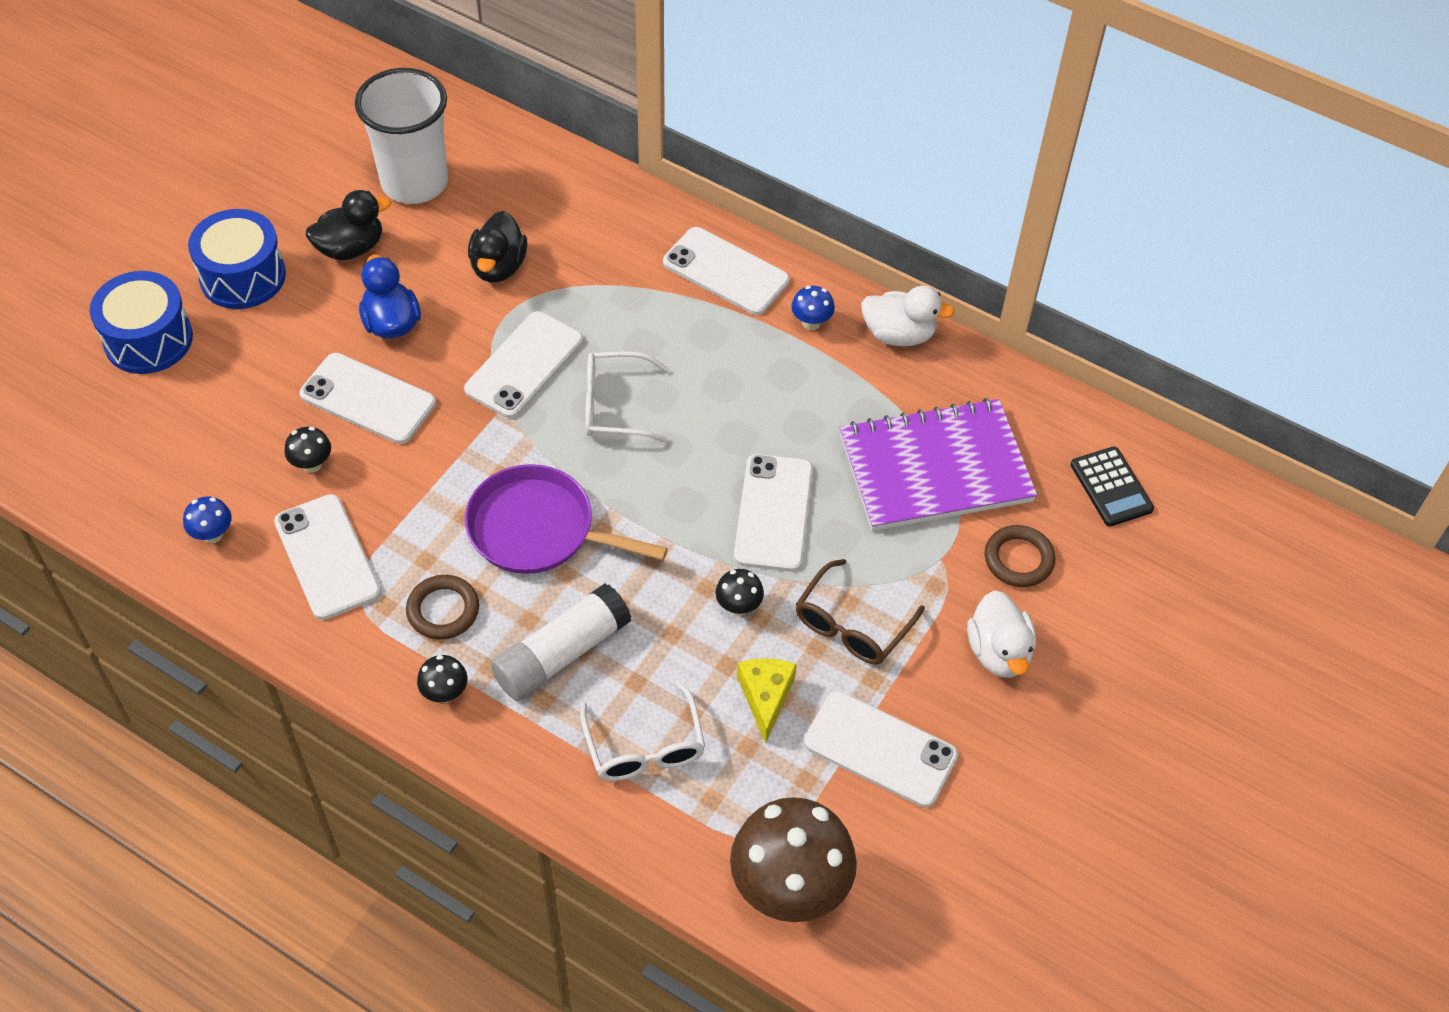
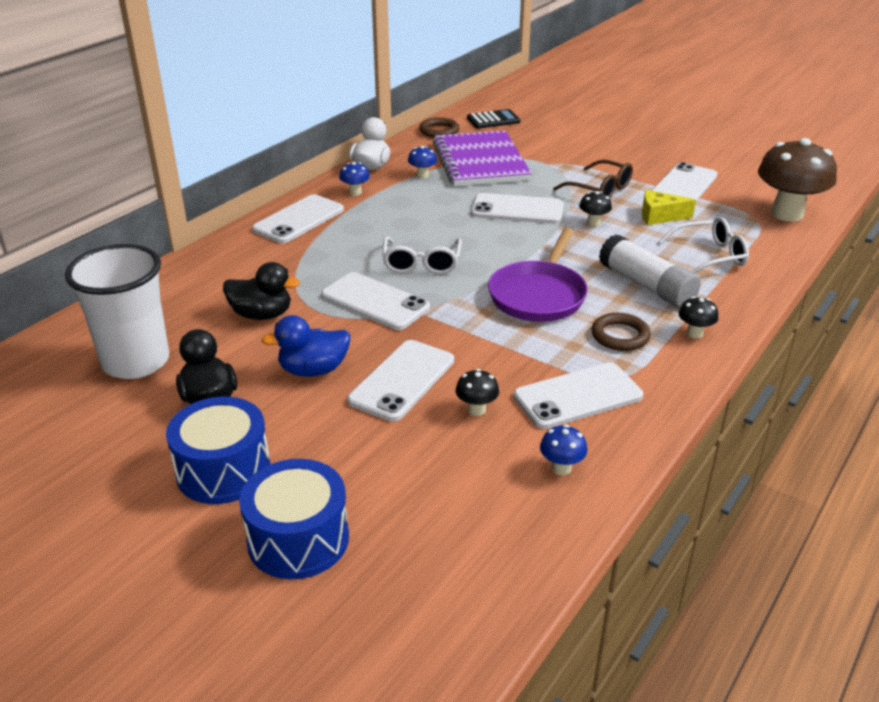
camera: 85 degrees left, 20 degrees down
(875, 397) = (422, 175): none -> blue mushroom
(998, 652) = (609, 153): white duck -> none
(1018, 559) = (545, 144): brown ring -> brown ring (439, 131)

